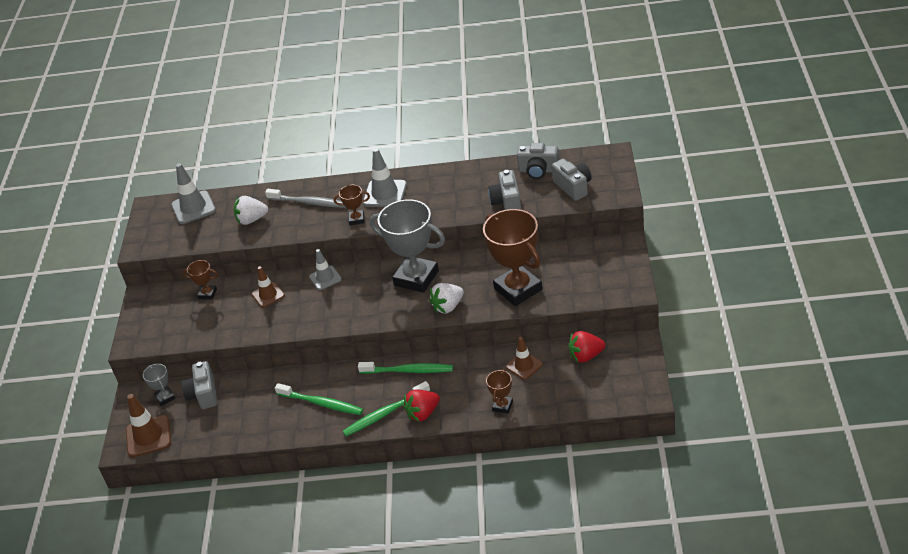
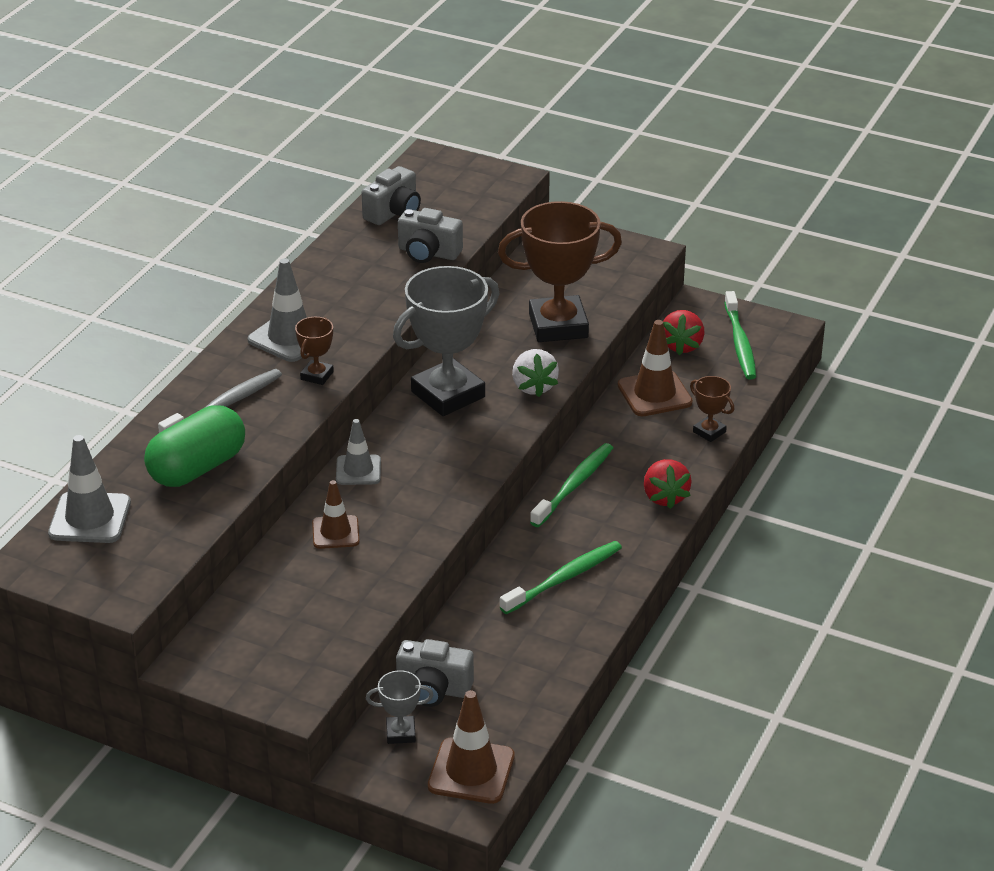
camera: 70 degrees left, 5 degrees down
(207, 294) = (264, 592): brown trophy -> none
(252, 220) = (197, 468): white strawberry -> green capsule
(385, 413) = (636, 528): green toothbrush -> green toothbrush (740, 343)
(524, 366) = (654, 394): brown traffic cone -> brown traffic cone, size x1.52
(573, 187) = (458, 200): grey camera -> none

